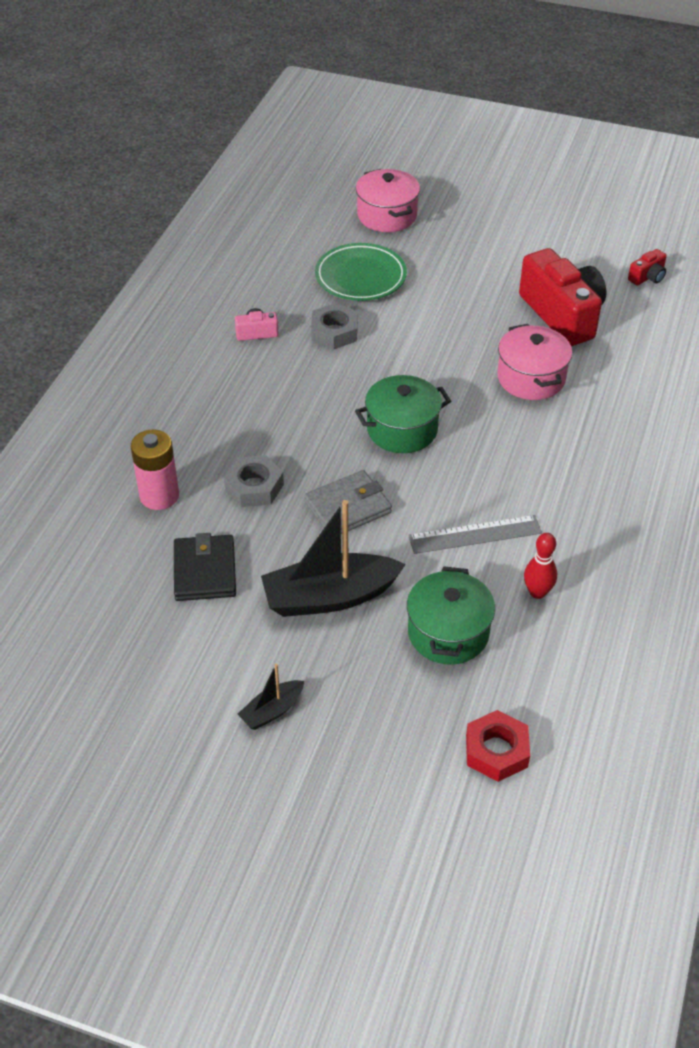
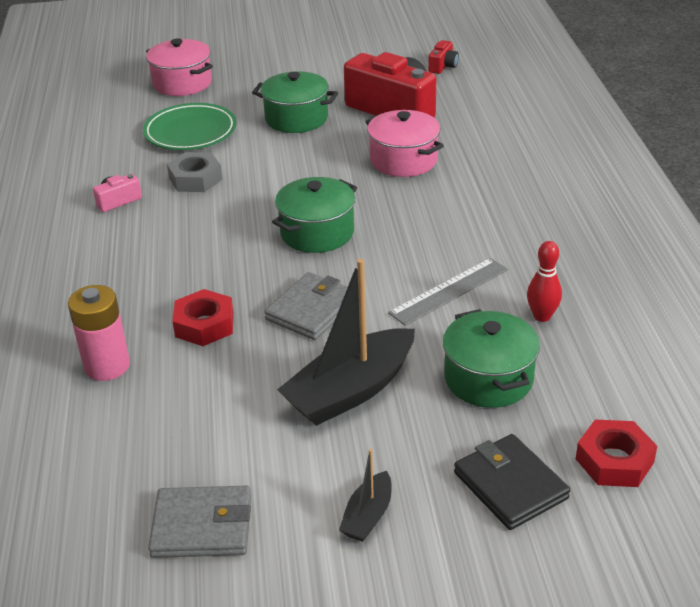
camera: 25 degrees left, 10 degrees down
(149, 665) = (202, 526): none -> grey wallet
(205, 571) = (203, 415): black wallet -> black wallet (510, 485)
(254, 487) = (204, 325): grey nut -> red nut
(464, 294) = (296, 118): none -> green pot

